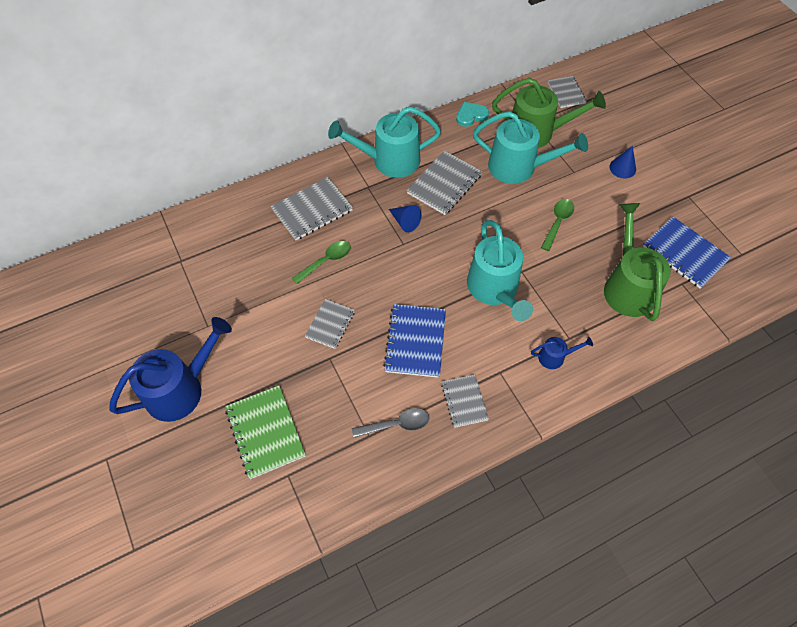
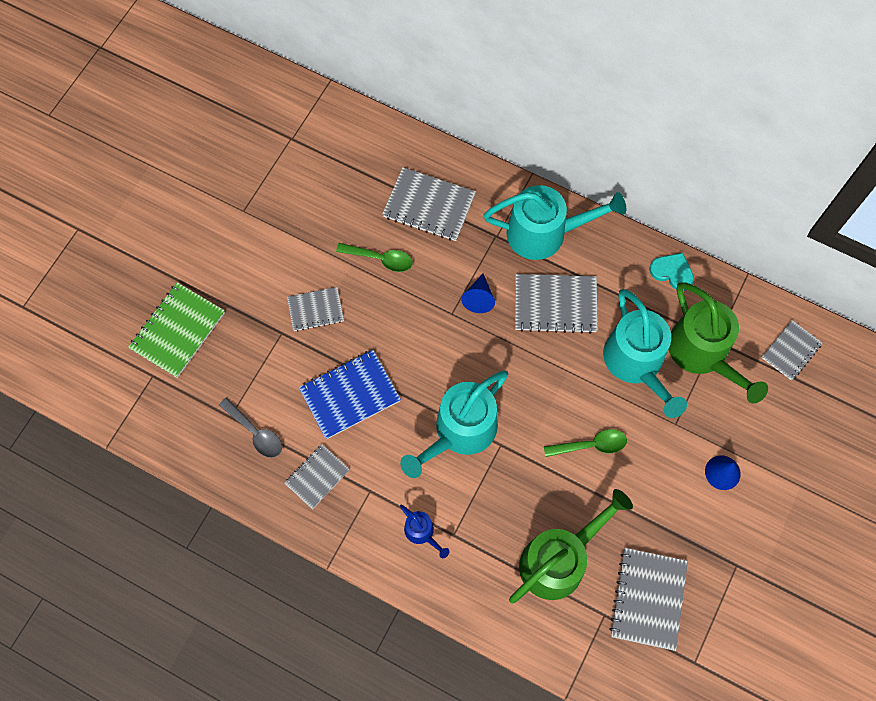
camera: 55 degrees right, 10 degrees up
(181, 389) = (172, 236): blue watering can -> none
(389, 160) = (545, 233): turquoise watering can -> turquoise watering can turned 135 degrees clockwise
(684, 253) = (648, 599): blue notebook -> grey notebook

